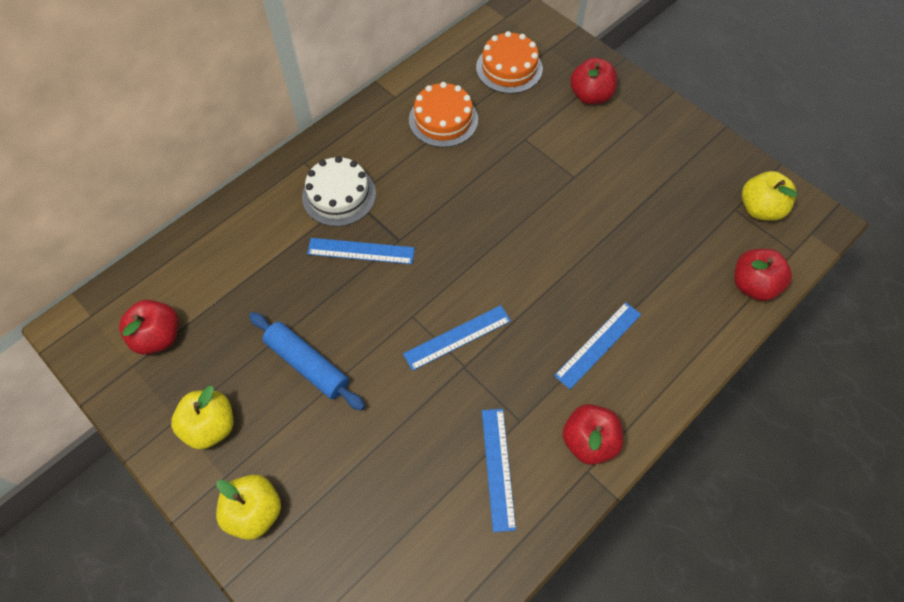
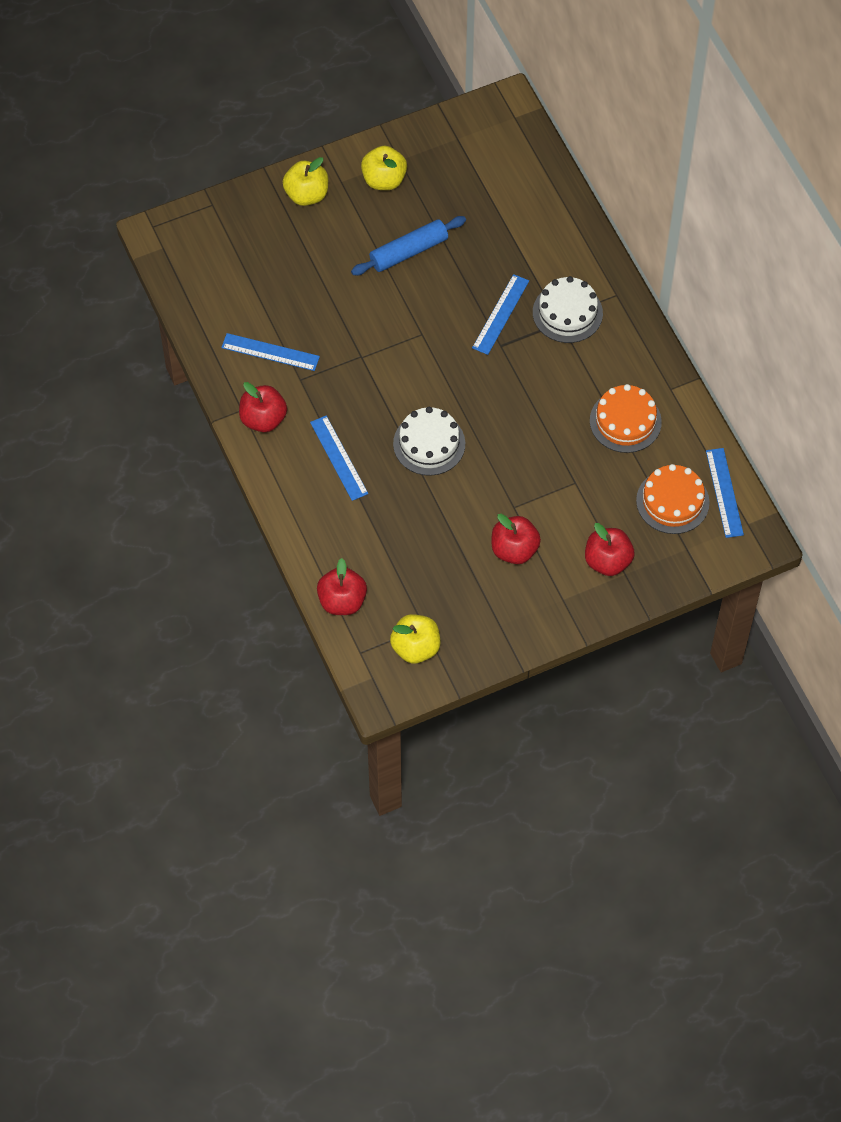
camera: 110 degrees right, 0 degrees up
(158, 337) = (476, 158): red apple -> red apple (514, 550)
(457, 337) = (389, 360): blue ruler -> blue ruler (724, 492)
(541, 267) = (429, 443): none -> white cake

